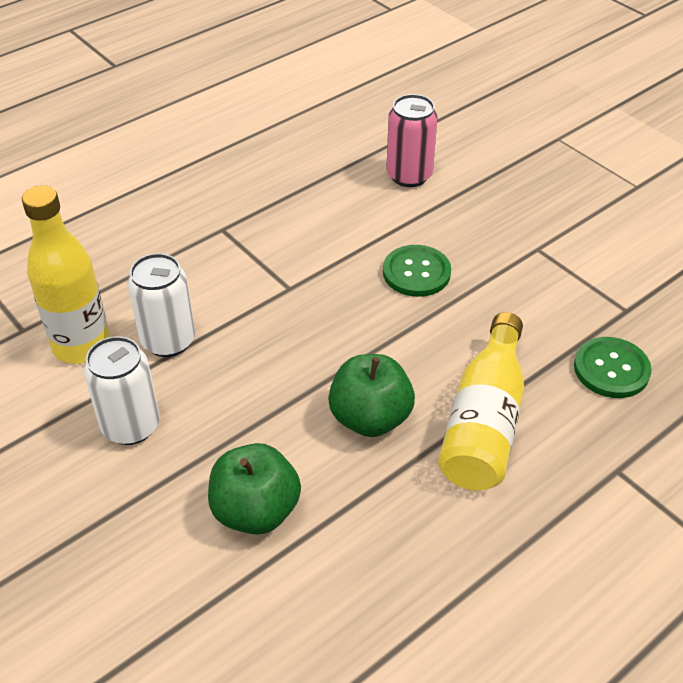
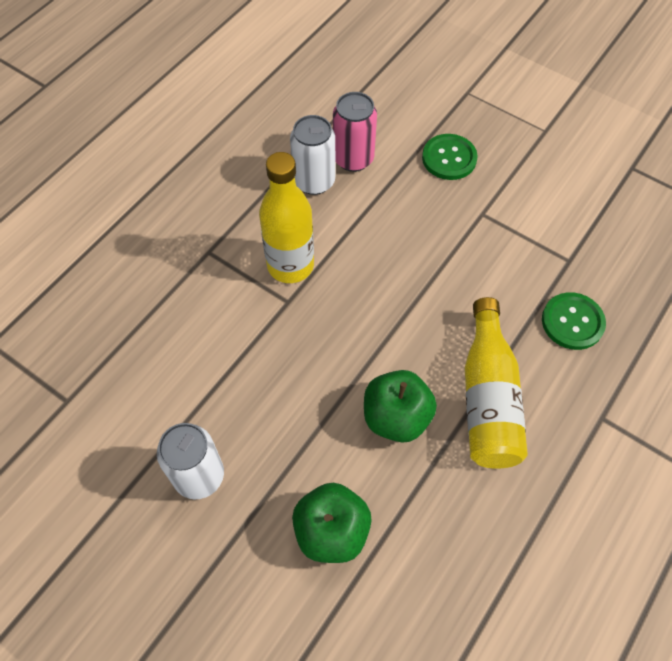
camera: 15 degrees left, 15 degrees up
(81, 345) = (126, 404): yellow bottle -> yellow bottle (290, 265)
(168, 341) = (201, 381): white can -> white can (314, 181)
(416, 272) = (390, 261): green button -> green button (449, 158)

